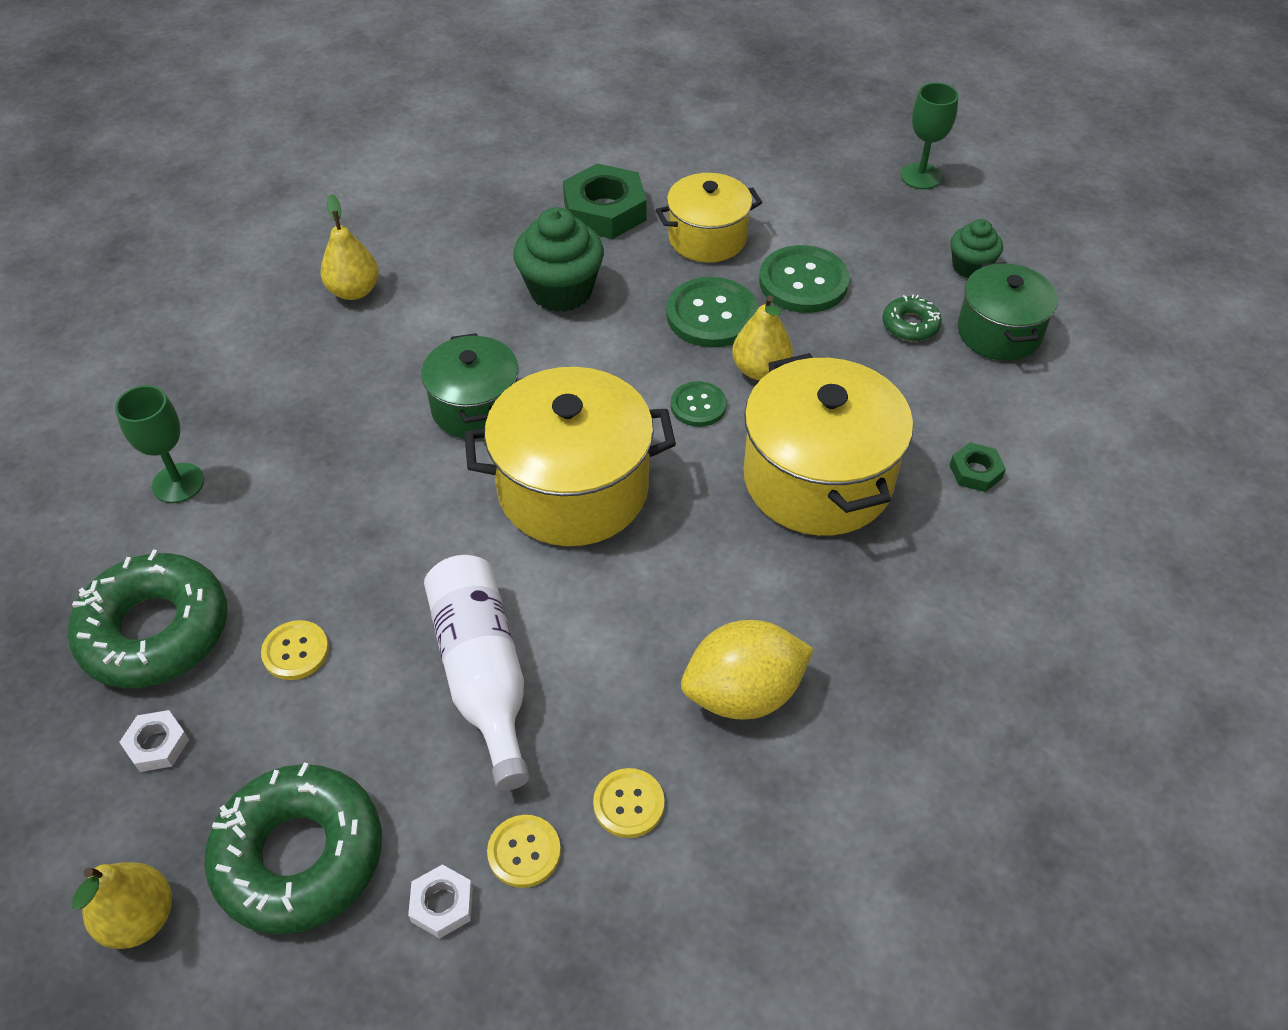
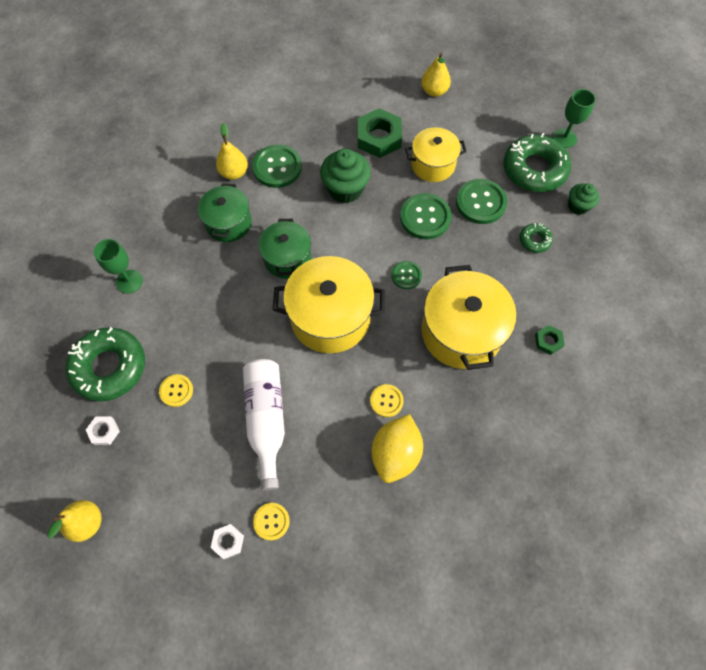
camera: 10 degrees right, 15 degrees up
(299, 856) = (164, 503): green donut -> green donut (534, 169)
(431, 274) = (277, 167): none -> green button
(628, 804) = (326, 505): yellow button -> yellow button (386, 401)
(743, 693) = (395, 453): yellow lemon -> yellow lemon turned 60 degrees counterclockwise
(760, 370) = (444, 257): yellow pear -> yellow pear (434, 91)
(999, 332) = (583, 253): green pot -> green pot (228, 223)

